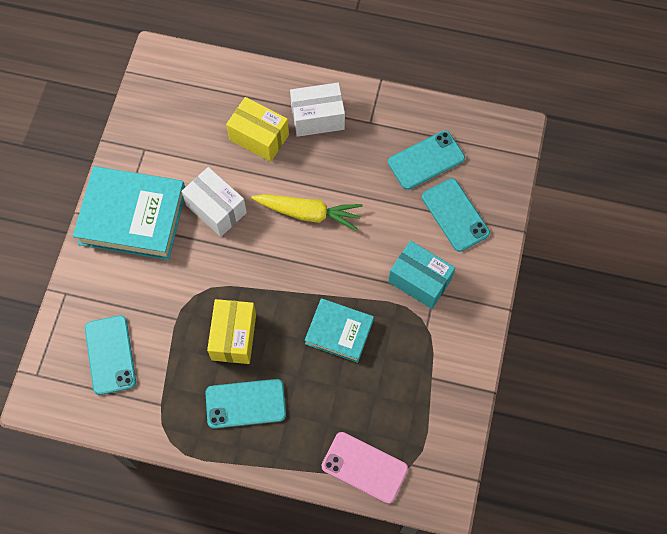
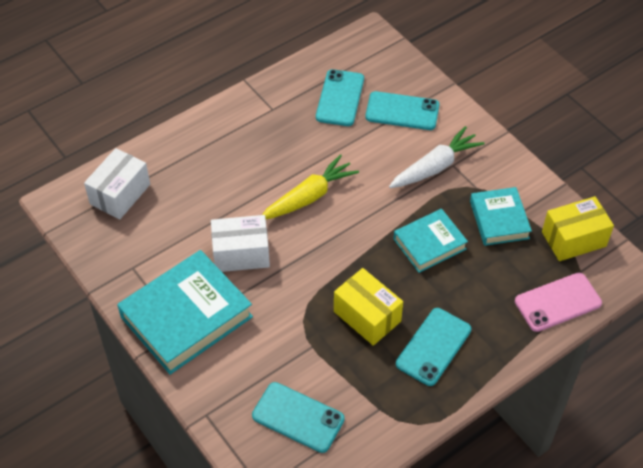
camera: 50 degrees left, 15 degrees down
(259, 137) = (208, 184): yellow box -> yellow box (573, 239)
(317, 118) = (233, 137): white box -> white box (120, 194)
(408, 367) = (499, 220): none -> turquoise book
(419, 281) = (435, 167): turquoise box -> white carrot

